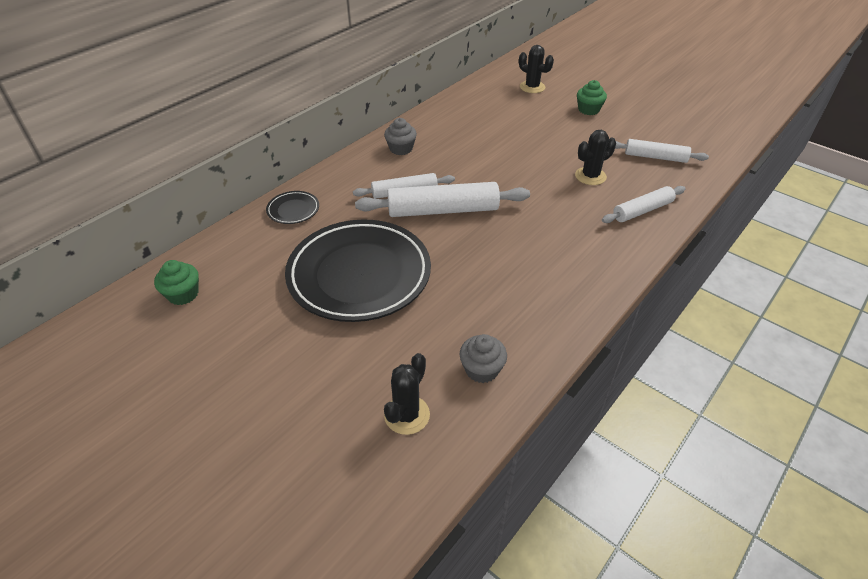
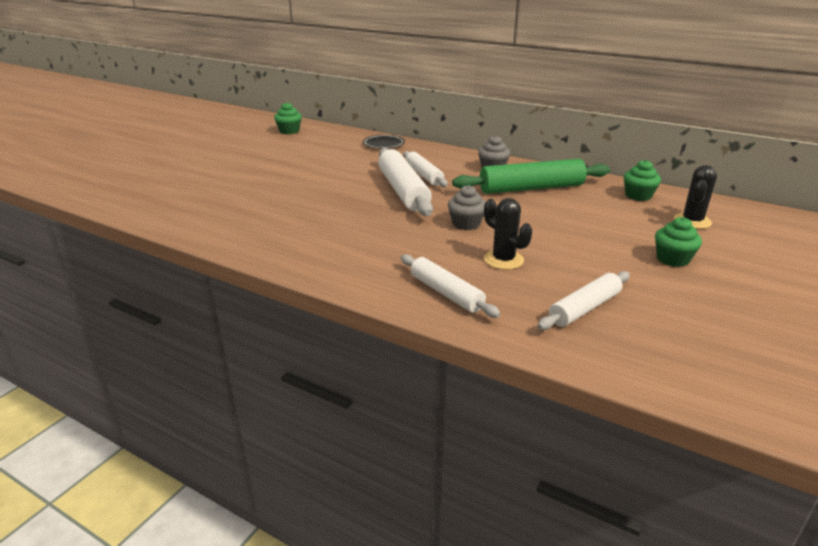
camera: 80 degrees right, 15 degrees down
(359, 275) = (311, 170): black plate -> none
(407, 415) = (170, 196): black cactus -> none
(456, 138) = (531, 188): none -> green rolling pin
(481, 369) = (204, 216): grey cupcake -> grey cupcake (466, 224)
(483, 95) = (638, 196): none -> green cupcake
(655, 157) = (584, 308): white rolling pin -> white rolling pin turned 45 degrees clockwise

